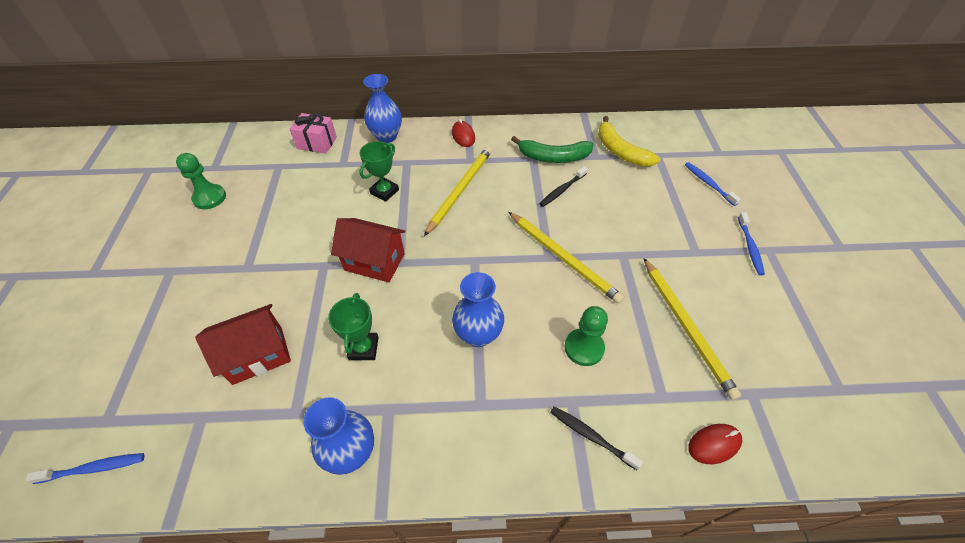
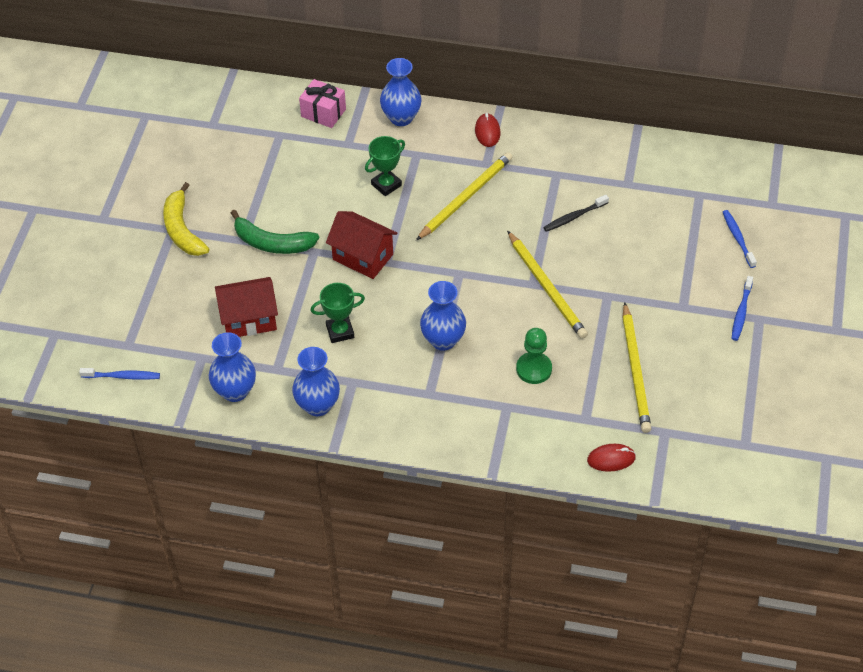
camera: 15 degrees right, 0 degrees up
(209, 198) = (208, 160): green pawn -> none
(244, 456) = (235, 391): none -> blue vase
(363, 348) = (340, 331): green trophy -> green trophy turned 60 degrees clockwise
(553, 157) = (580, 176): green banana -> green banana (272, 243)
(591, 436) = (512, 433): black toothbrush -> none
(620, 151) = (659, 182): yellow banana -> yellow banana (182, 230)

